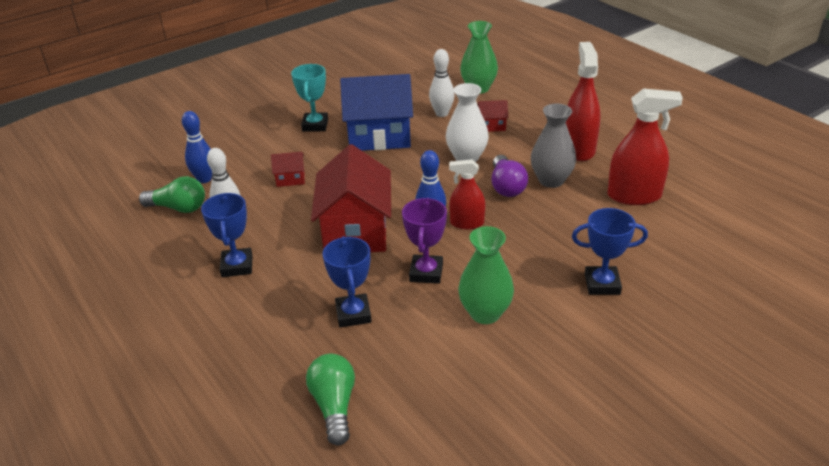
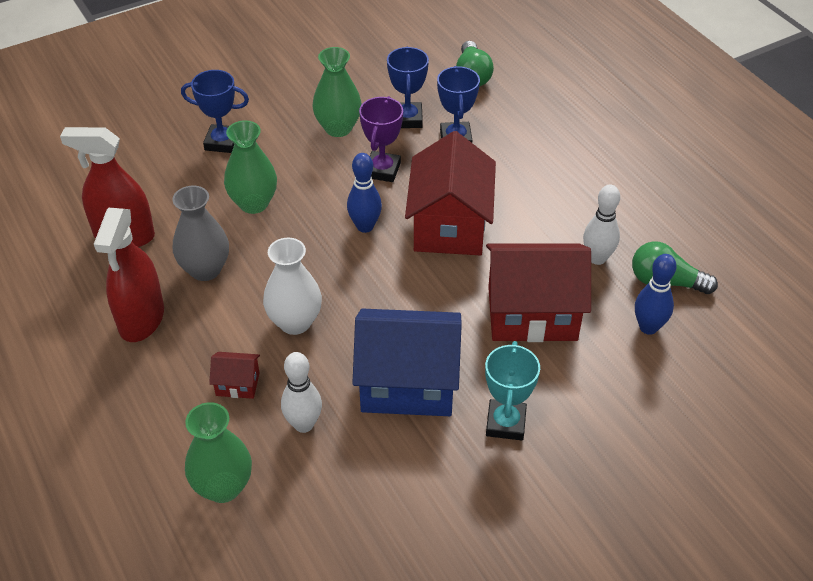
camera: 175 degrees left, 10 degrees up
(237, 266) = (574, 197): blue trophy -> blue trophy (407, 119)
(290, 179) = (532, 313): red house -> red house, size x2.32
(467, 223) = (326, 221): red spray bottle -> none
(506, 186) = (262, 267): purple light bulb -> none
(538, 231) = (254, 203): none -> green vase

